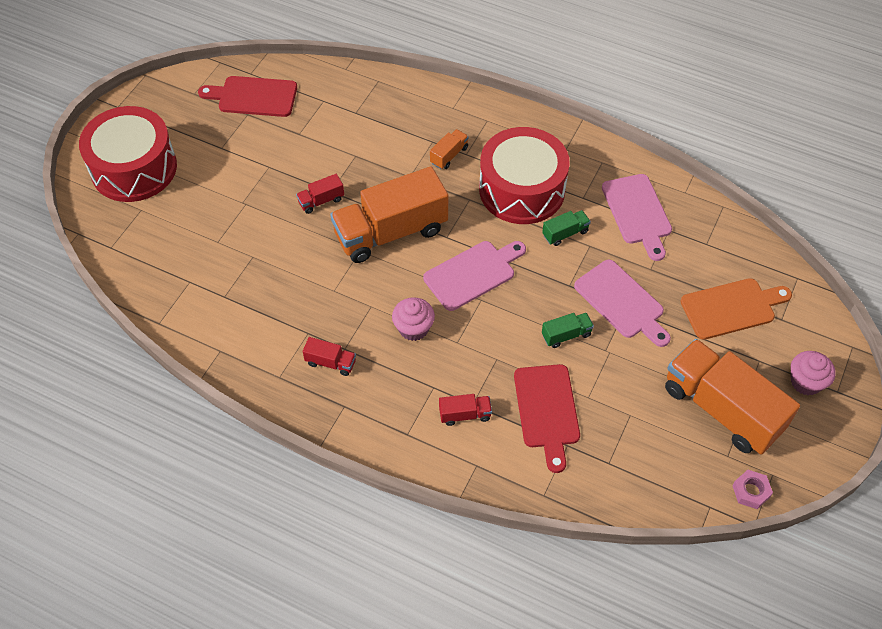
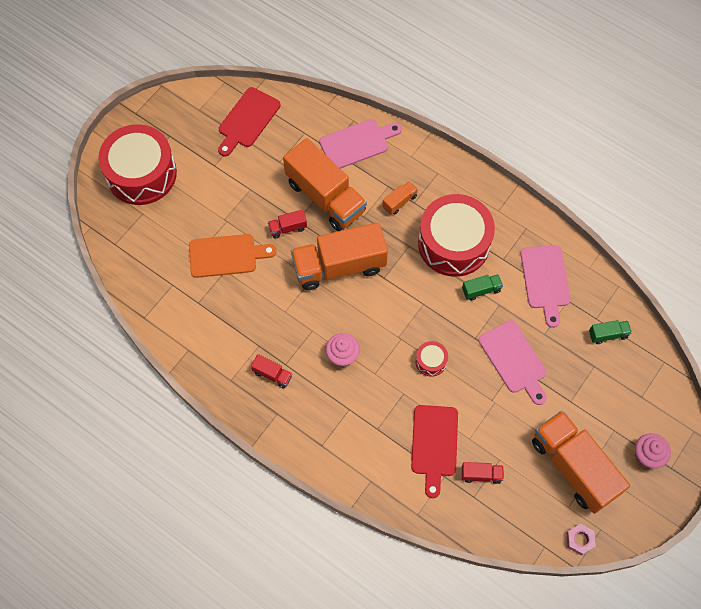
camera: 10 degrees right, 10 degrees up
(253, 96) = (247, 120): red cutting board -> red cutting board turned 75 degrees counterclockwise
(360, 162) = (325, 197): none -> orange truck
(465, 414) = (369, 437): red truck -> red truck (481, 474)
(473, 274) = (398, 314): pink cutting board -> pink cutting board (357, 143)
(522, 318) = (431, 361): none -> red drum
(566, 335) = (463, 381): green truck -> green truck (608, 334)
(731, 308) = (603, 380): orange cutting board -> orange cutting board (226, 255)

